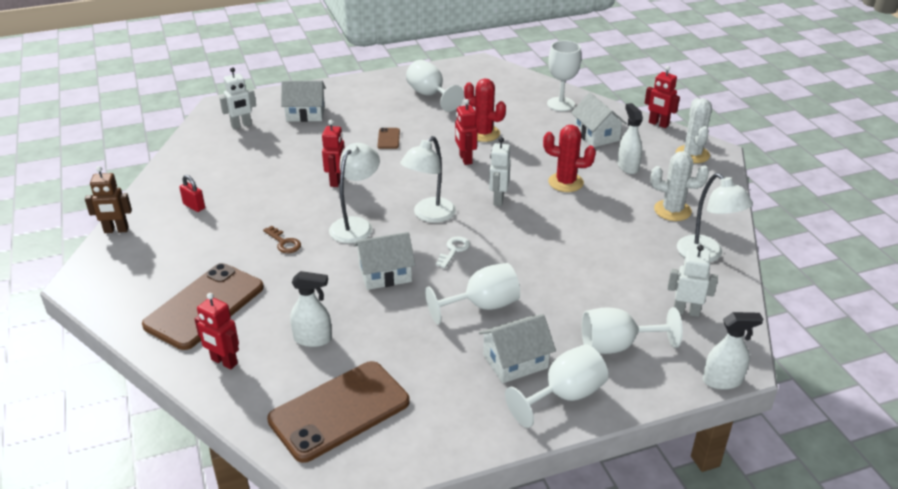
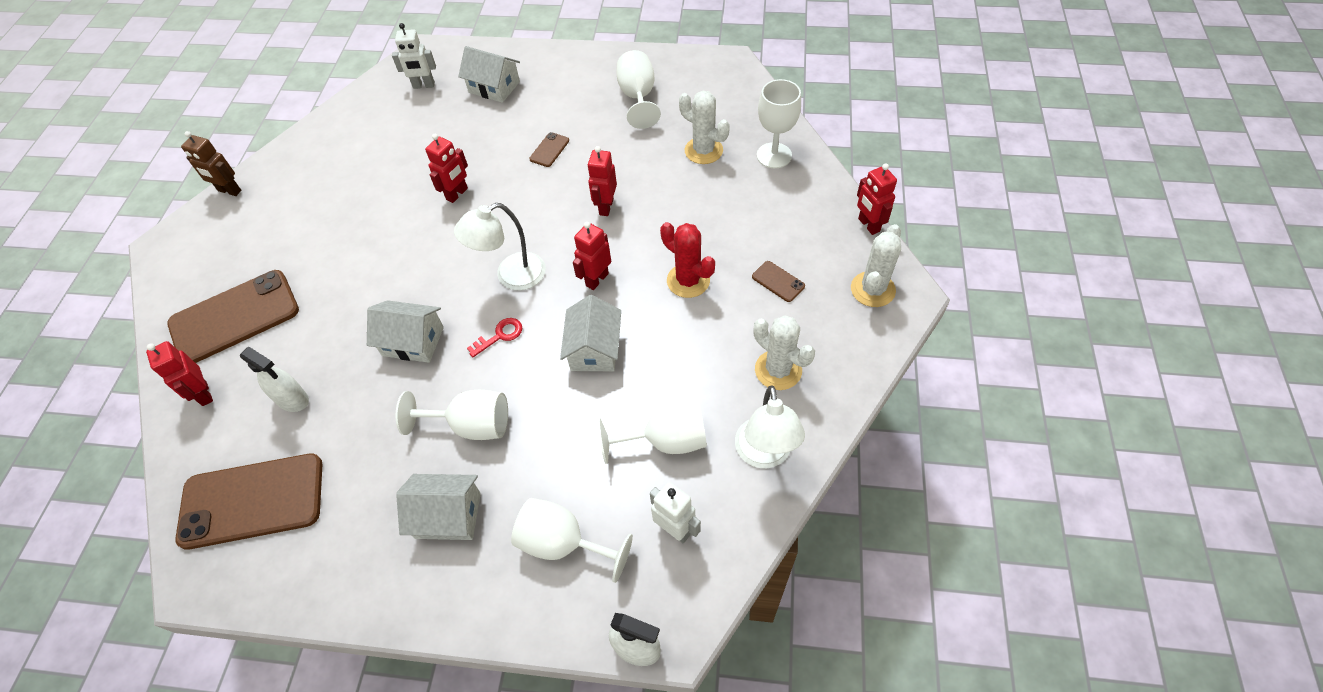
camera: 30 degrees right, 20 degrees up
(194, 206) = (311, 183): red padlock -> none
(284, 242) = (353, 261): brown key -> none
(356, 225) = (433, 263): white lamp -> none
(454, 250) = (500, 336): white key -> red key
(483, 133) = (653, 174): red cactus -> none
(498, 199) = (597, 279): white robot -> red robot
(508, 113) = (703, 151): none -> white cactus
(564, 396) = (460, 585): white goblet -> white goblet (666, 440)
(596, 135) = (778, 219): white house -> white house (594, 349)
(627, 167) = (778, 281): white spray bottle -> brown phone

